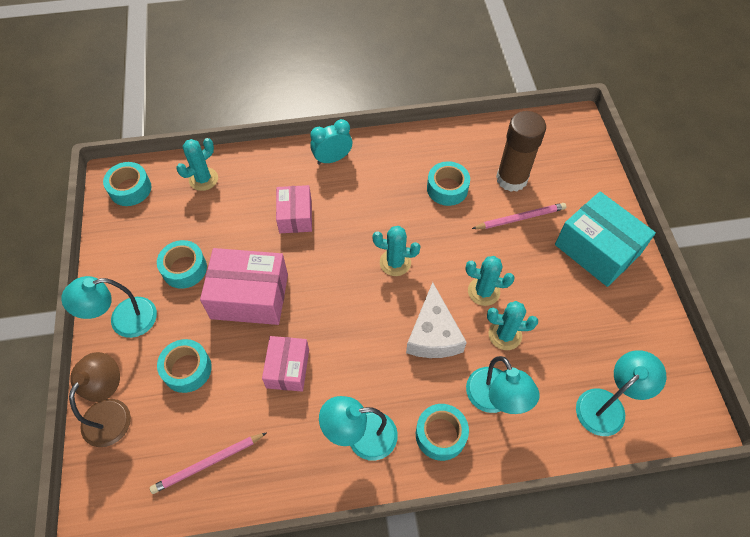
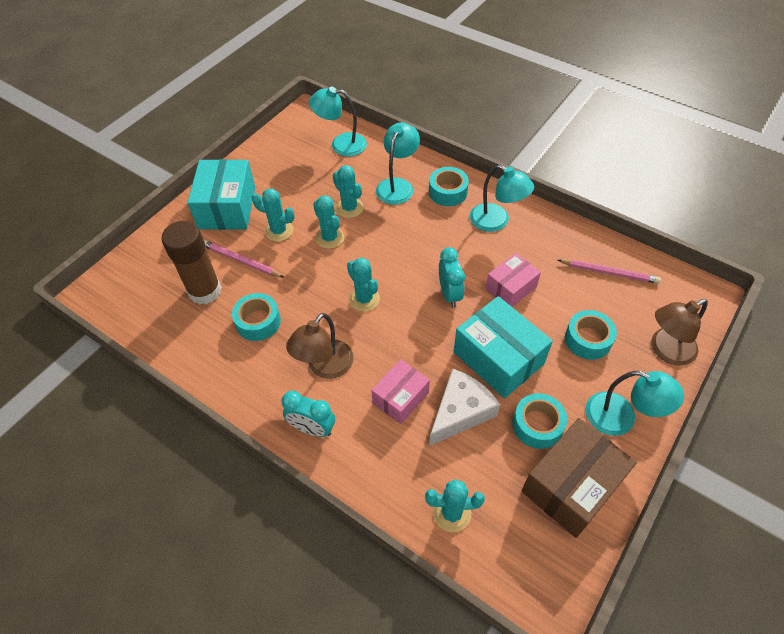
camera: 135 degrees left, 5 degrees down
(130, 189) = (537, 568): turquoise tape -> none
(135, 247) = (571, 485): none -> brown box
(249, 296) = (498, 358): pink box -> turquoise box
(334, 320) = (449, 294): none -> turquoise clock
(366, 196) = (325, 367): none -> brown lamp
(433, 334) = (392, 239): white cheese -> white cheese (460, 412)
(529, 264) = (279, 231): none -> turquoise cactus

